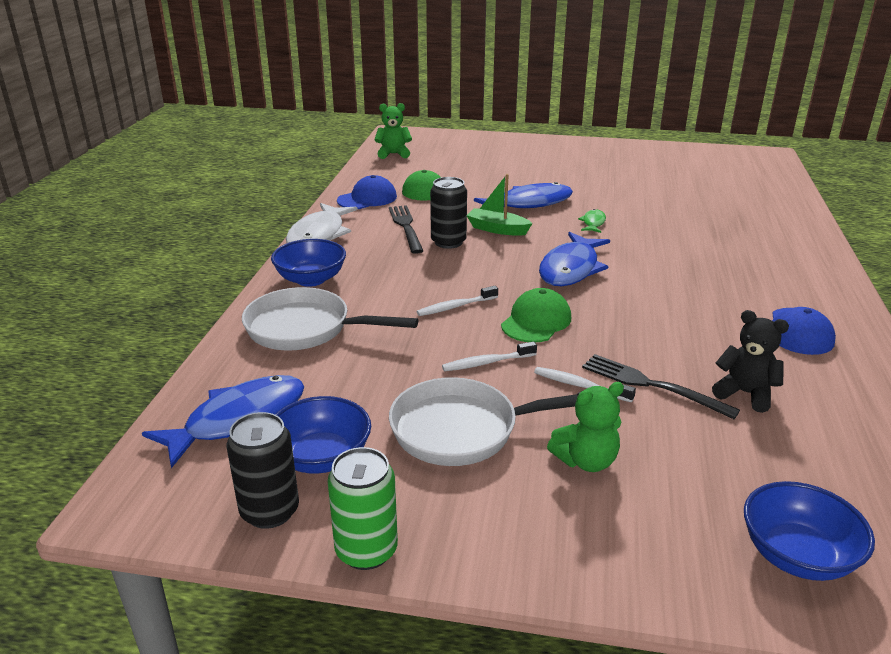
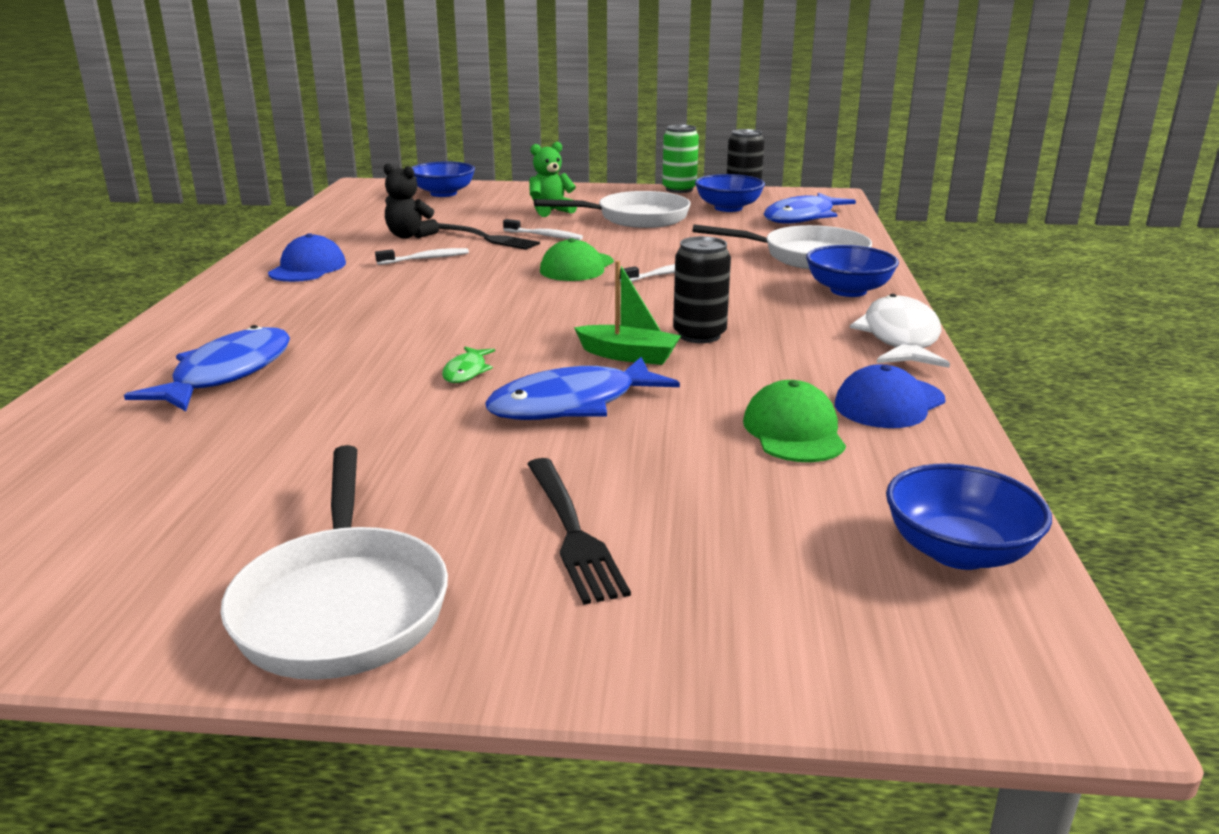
camera: 175 degrees right, 5 degrees down
(393, 154) = (958, 551): green teddy bear -> blue bowl
(405, 226) = (778, 355): black fork -> black fork (573, 533)
(486, 363) = (624, 244): white toothbrush -> white toothbrush (426, 259)
(571, 269) = (526, 310): blue fish -> blue fish (227, 373)
(596, 150) = (342, 605): none -> white pan

